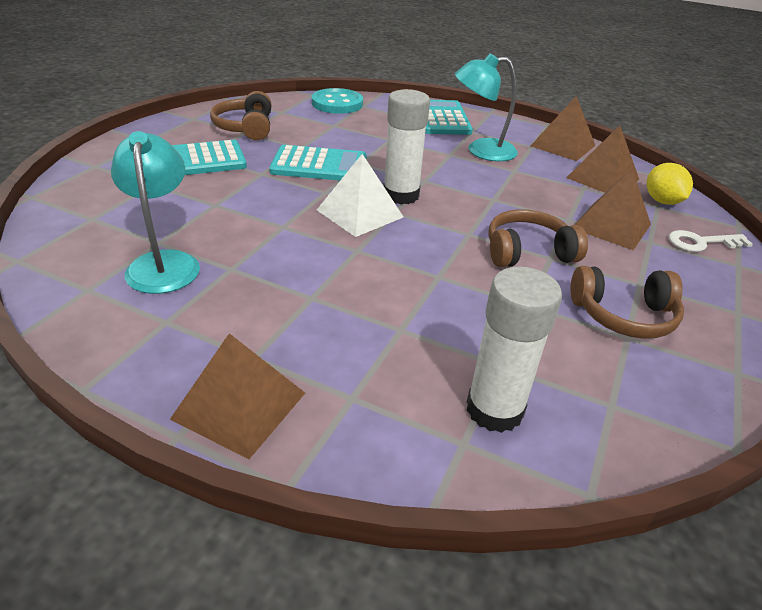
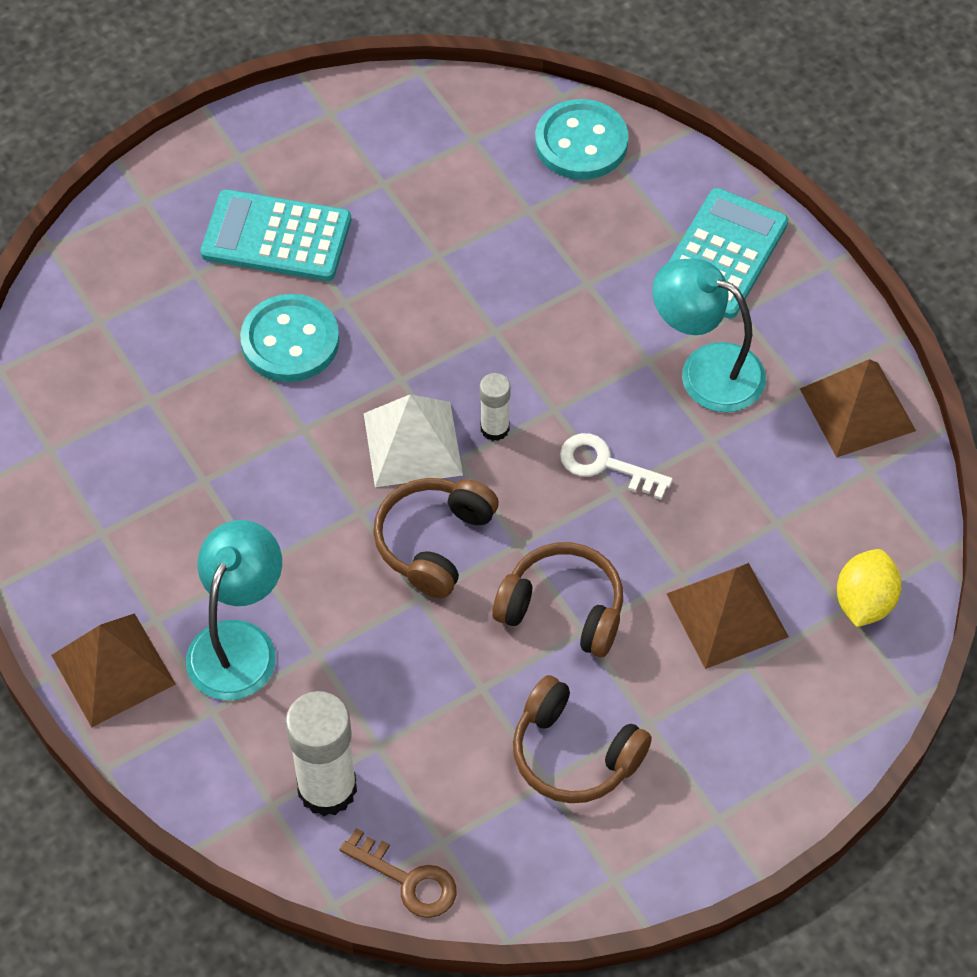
camera: 35 degrees right, 20 degrees up
(164, 263) = (140, 439): turquoise lamp -> turquoise lamp (239, 643)
(240, 194) = (290, 341): none -> turquoise button
(246, 128) = (391, 170): brown headphones -> brown headphones (434, 542)
(319, 165) = (433, 313): turquoise calculator -> none
(401, 195) = (495, 428): white glue stick -> white glue stick, size x0.54
(602, 178) = (831, 515): brown pyramid -> none
(621, 443) = (407, 879): none -> brown key
(701, 242) = (818, 700): white key -> white key (605, 465)

